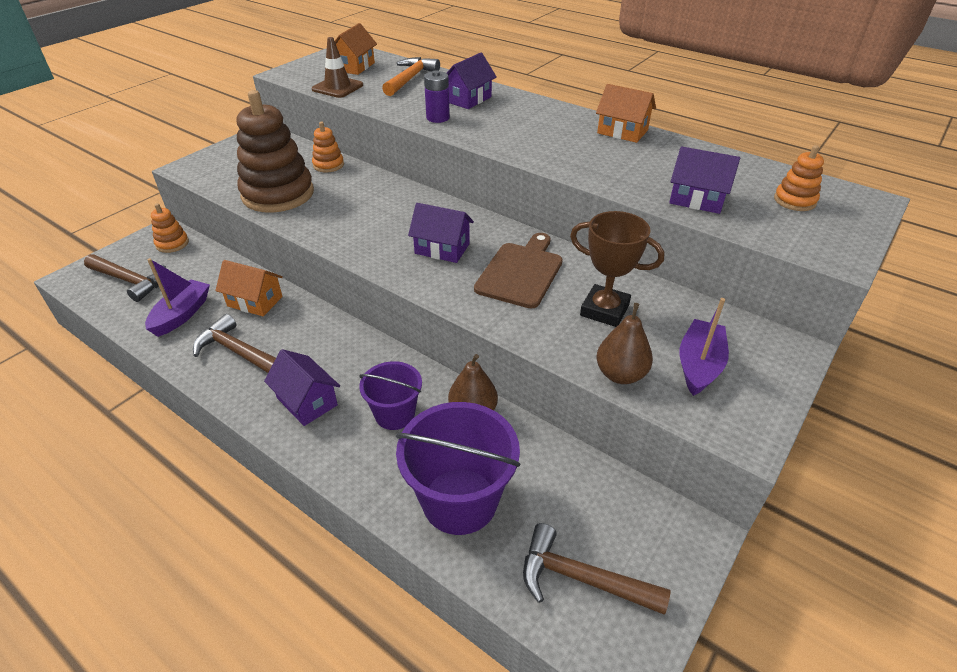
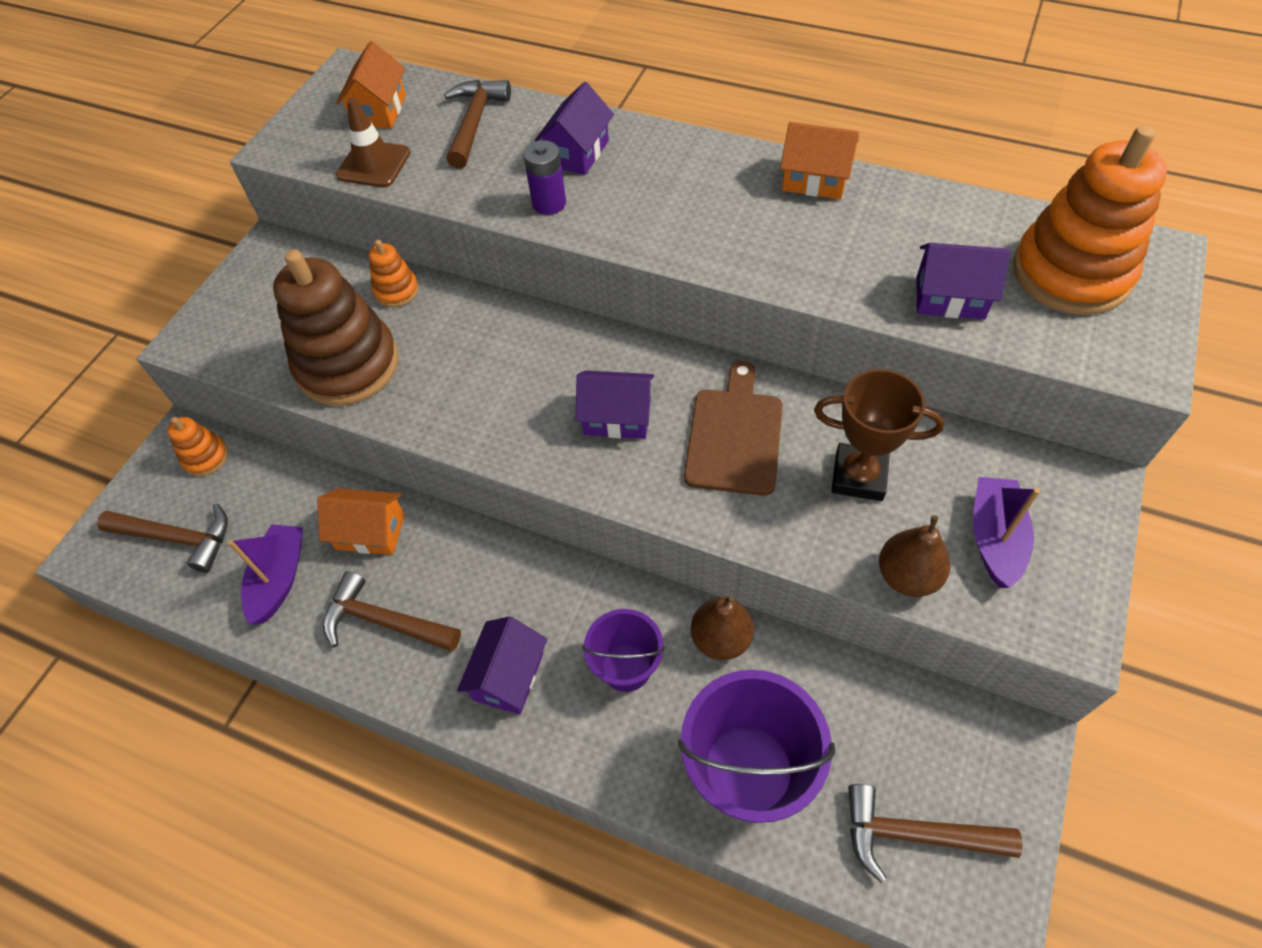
camera: 10 degrees left, 15 degrees up
(307, 401) = (508, 676): purple house -> purple house turned 75 degrees clockwise
(410, 79) = (475, 122): orange hammer -> brown hammer
(794, 201) = (1071, 273): orange stacking toy -> orange stacking toy, size x2.16

